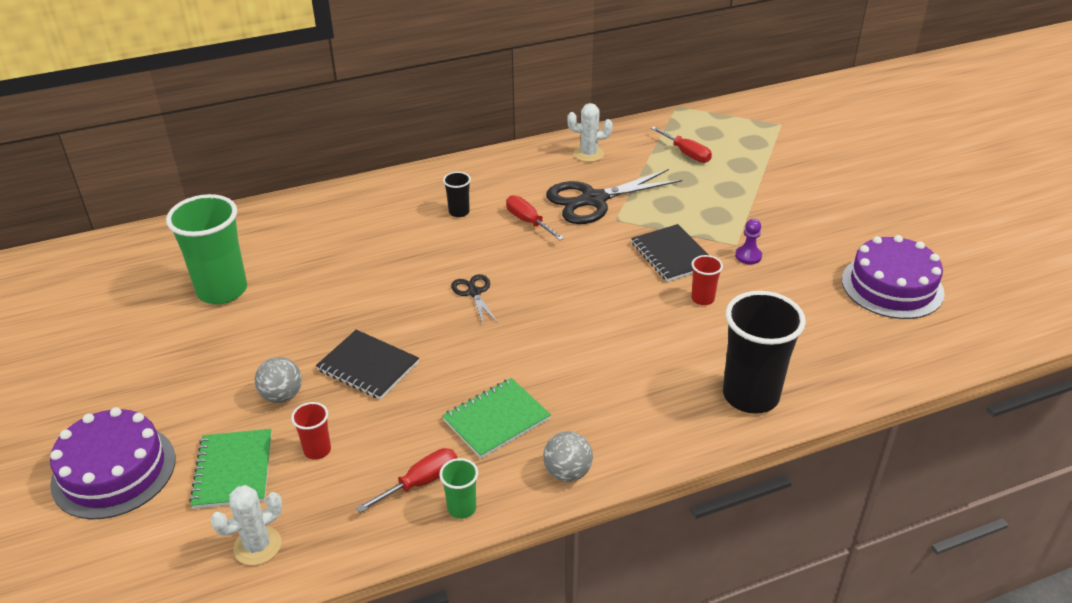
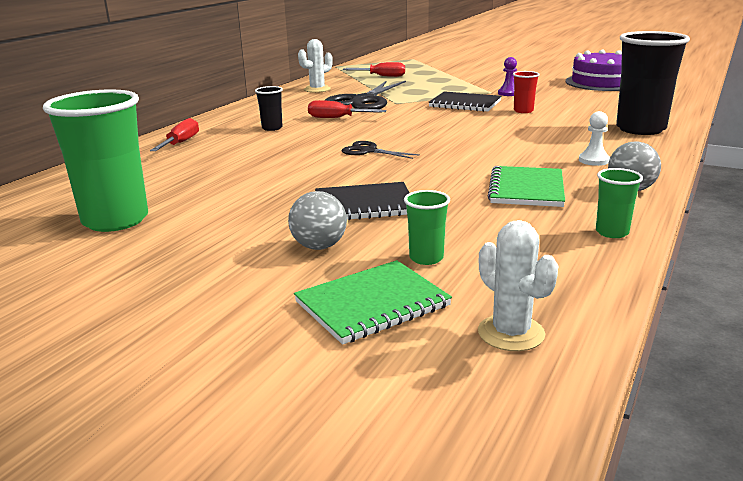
camera: 40 degrees left, 15 degrees down
(114, 471) = (224, 371): purple cake -> none
(233, 470) = (372, 304): green notebook -> green notebook turned 75 degrees counterclockwise
(257, 546) = (511, 333): white cactus -> white cactus turned 45 degrees counterclockwise
(317, 450) = (426, 258): red cup -> green cup
(420, 482) = (551, 235): red screwdriver -> red screwdriver (181, 143)
(614, 416) = (593, 160): none -> white pawn

